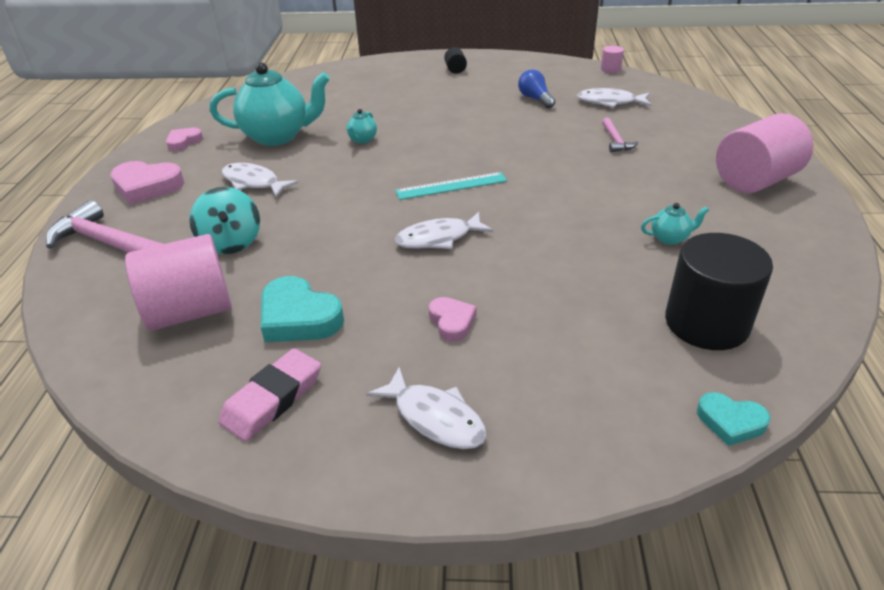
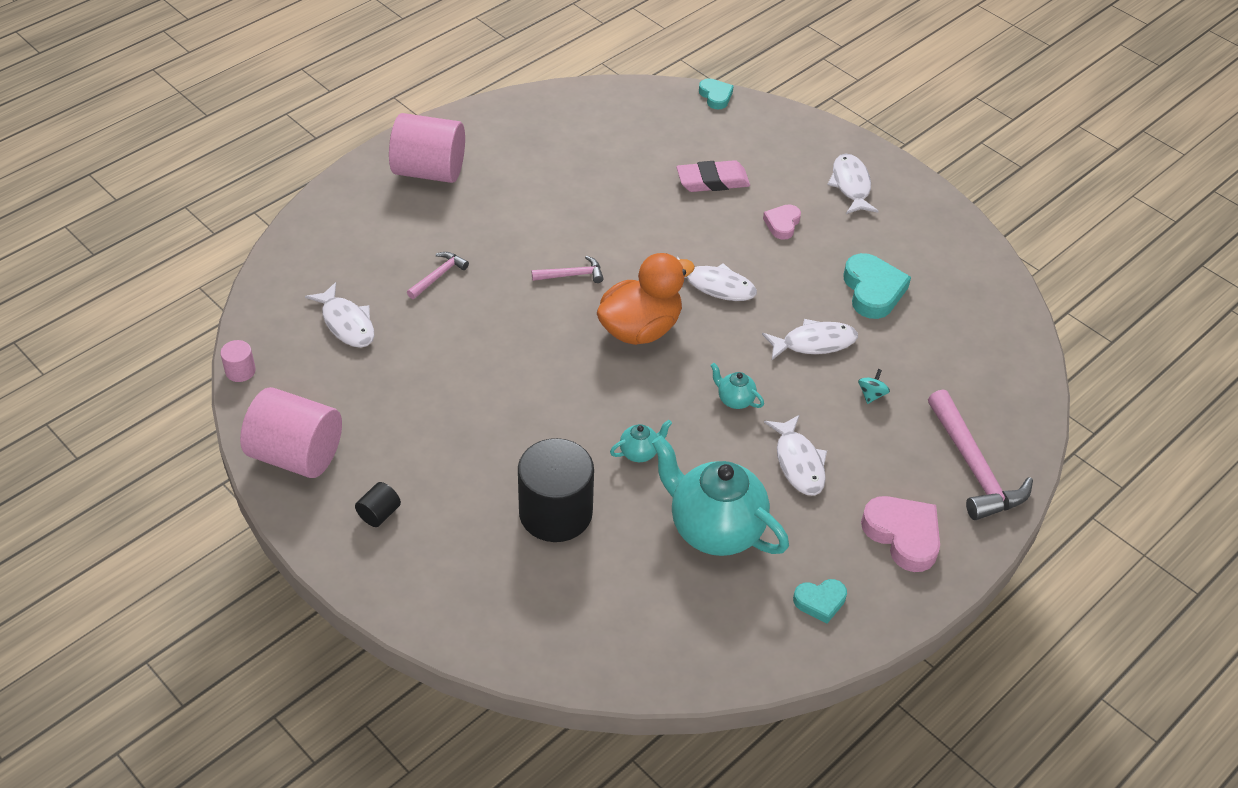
camera: 140 degrees left, 10 degrees up
(184, 142) = (820, 601): pink heart -> turquoise heart
(191, 311) = (942, 345): pink cylinder -> pink cylinder (296, 455)
(231, 242) = (871, 394): turquoise spinning top -> turquoise spinning top, size x0.50
(272, 399) = (928, 249): pink eraser -> pink eraser (712, 181)
(312, 248) = (814, 343): none -> white fish
(451, 186) = (640, 329): turquoise ruler -> orange duck
(535, 99) = (397, 384): blue light bulb -> none
(545, 185) = (571, 275): none -> pink hammer
(670, 238) = (570, 179): turquoise teapot -> turquoise teapot (734, 400)
(706, 323) = (646, 130): black cylinder -> black cylinder (555, 513)

